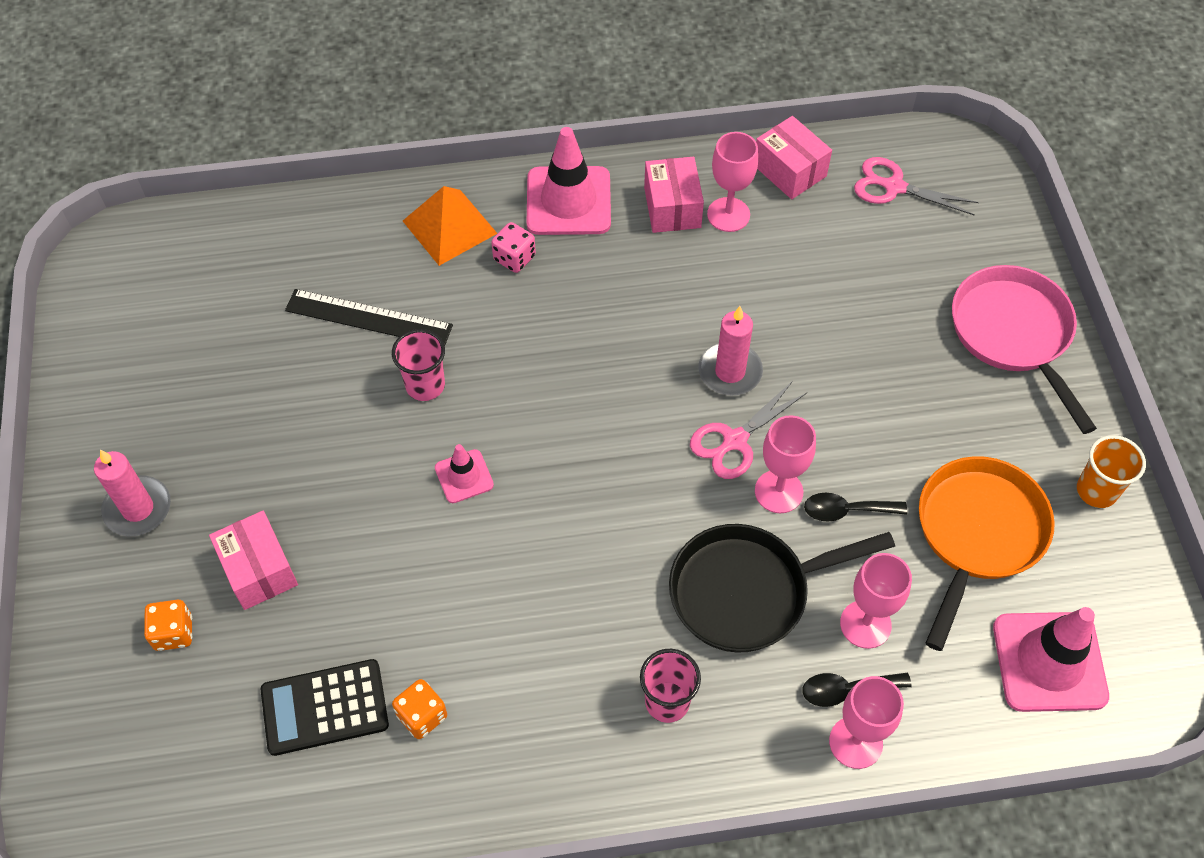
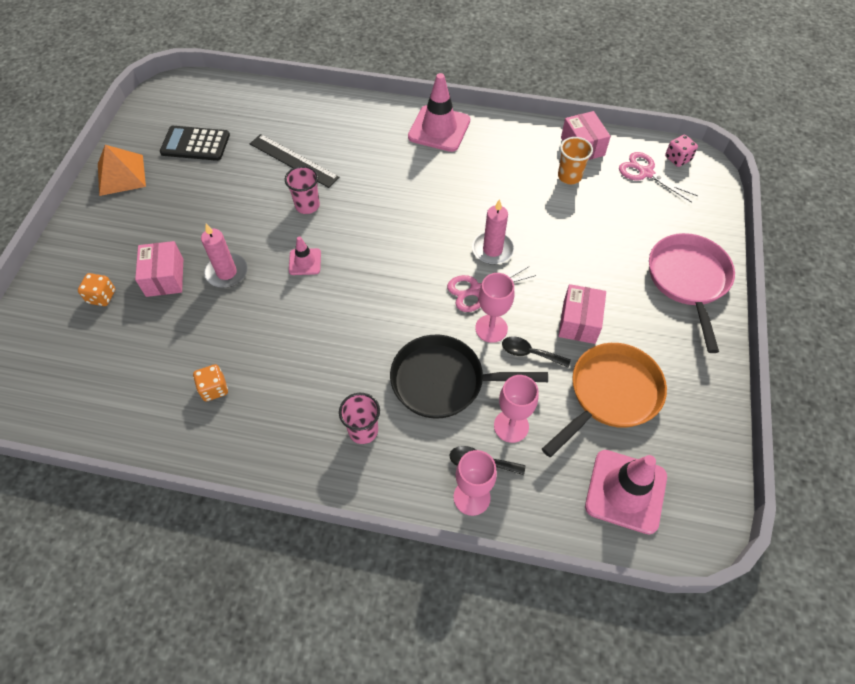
camera: 20 degrees right, 0 degrees up
(138, 508) = (117, 224): pink candle -> pink candle (226, 272)
(324, 707) = (162, 365): black calculator -> black calculator (195, 144)
(449, 227) = (363, 124): orange pyramid -> orange pyramid (121, 175)
(514, 258) = (392, 151): pink dice -> pink dice (677, 159)
(672, 207) = (500, 148): pink box -> pink box (579, 322)
(728, 215) = (532, 161): pink goblet -> none
(1096, 491) = (705, 393): orange cup -> orange cup (569, 176)

